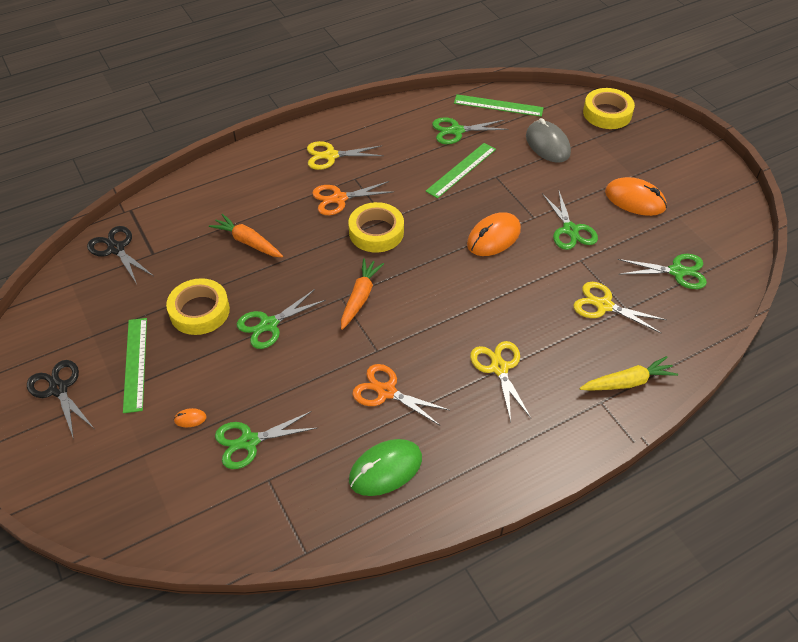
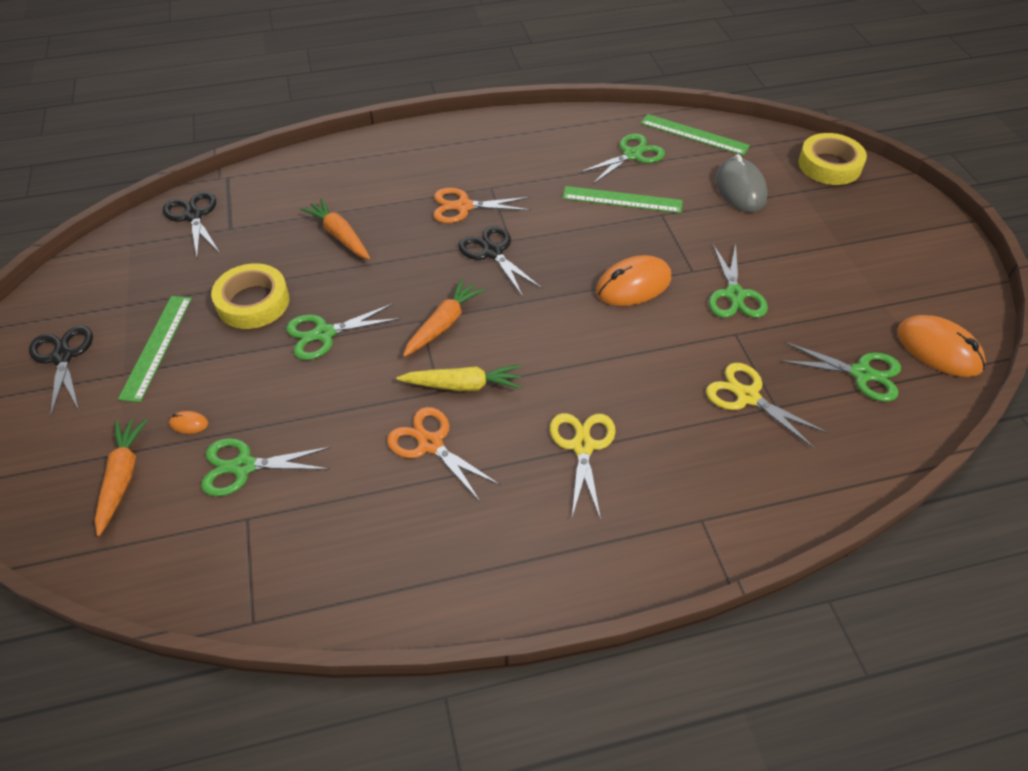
camera: 15 degrees right, 0 degrees up
(155, 473) = (122, 478): none -> orange carrot
(330, 156) = (472, 158): yellow scissors -> none
(376, 232) = (492, 252): yellow tape -> black scissors
(385, 469) = (391, 541): green mouse -> none
(456, 131) = (632, 155): green scissors -> green scissors turned 135 degrees clockwise
(461, 170) = (622, 200): green ruler -> green ruler turned 45 degrees clockwise
(627, 382) = (746, 502): yellow carrot -> yellow carrot (462, 385)
(635, 200) = (832, 274): orange mouse -> orange mouse (938, 349)

